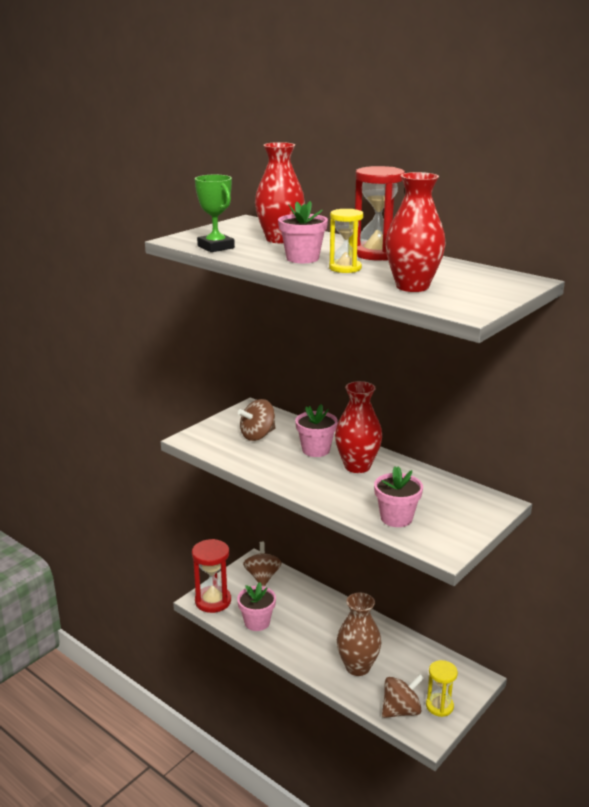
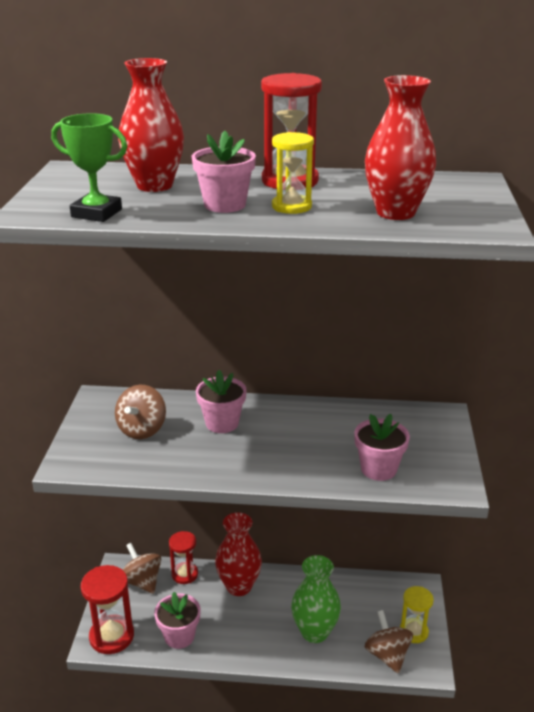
camera: 35 degrees left, 5 degrees up
(296, 585) = (184, 574): none -> red hourglass
(357, 466) = (282, 426): red vase -> red vase (239, 586)
(357, 667) = (314, 632): brown vase -> green vase
(401, 710) = (387, 655): brown spinning top -> brown spinning top turned 45 degrees counterclockwise

